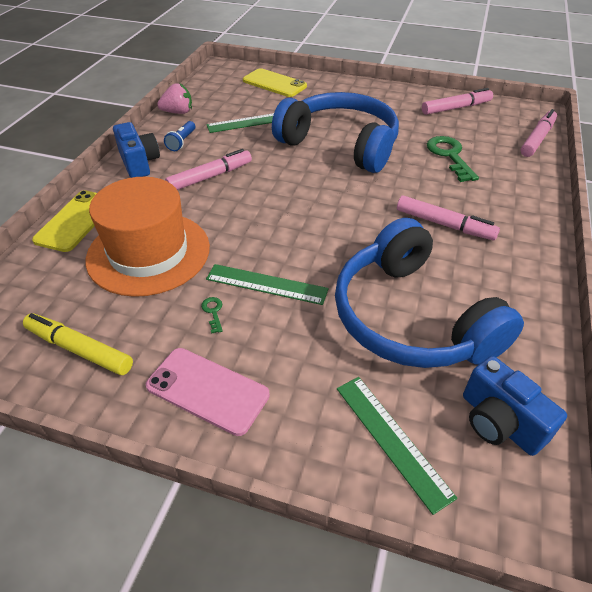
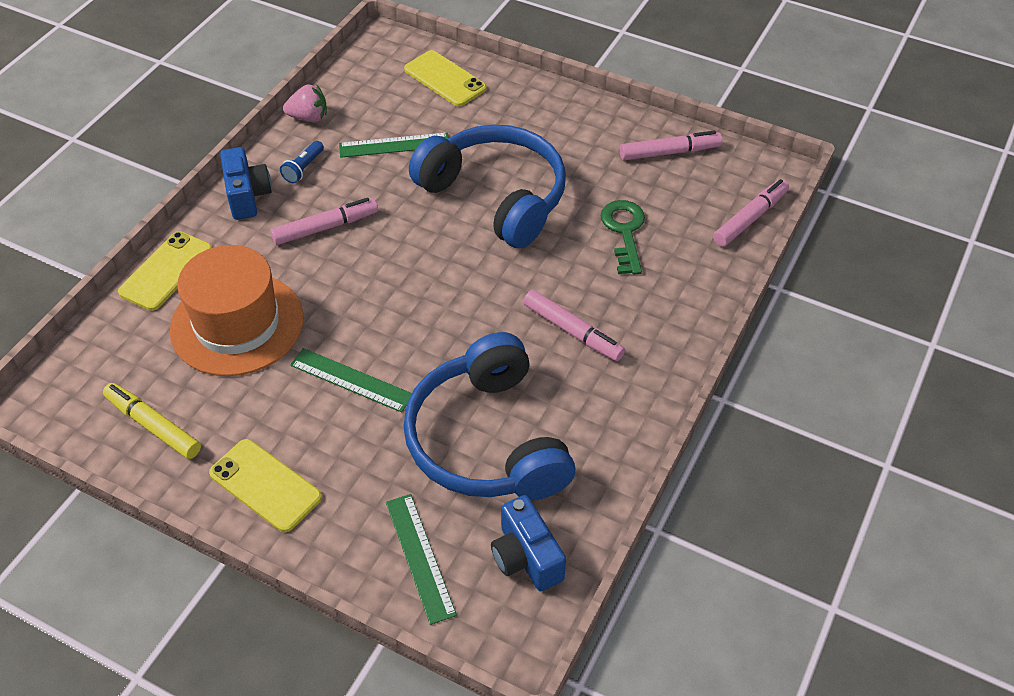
camera: 10 degrees right, 5 degrees up
(207, 390) = (265, 485): pink phone -> yellow phone
(213, 312) = (289, 404): green key -> none

